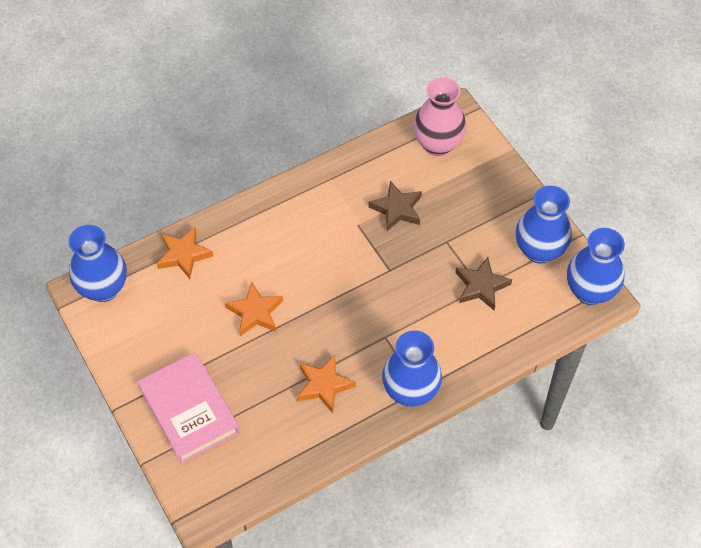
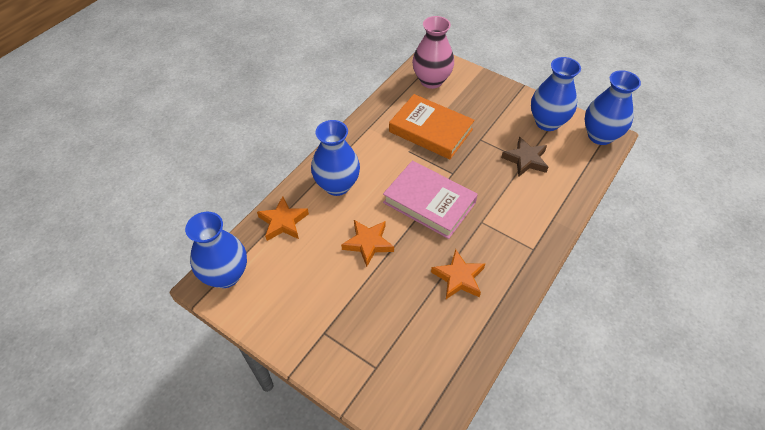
camera: 25 degrees left, 5 degrees down
(189, 410) = (358, 347): pink book -> pink book (429, 202)
(397, 209) = (430, 130): brown star -> orange book
(410, 391) = (527, 254): blue vase -> blue vase (337, 185)

